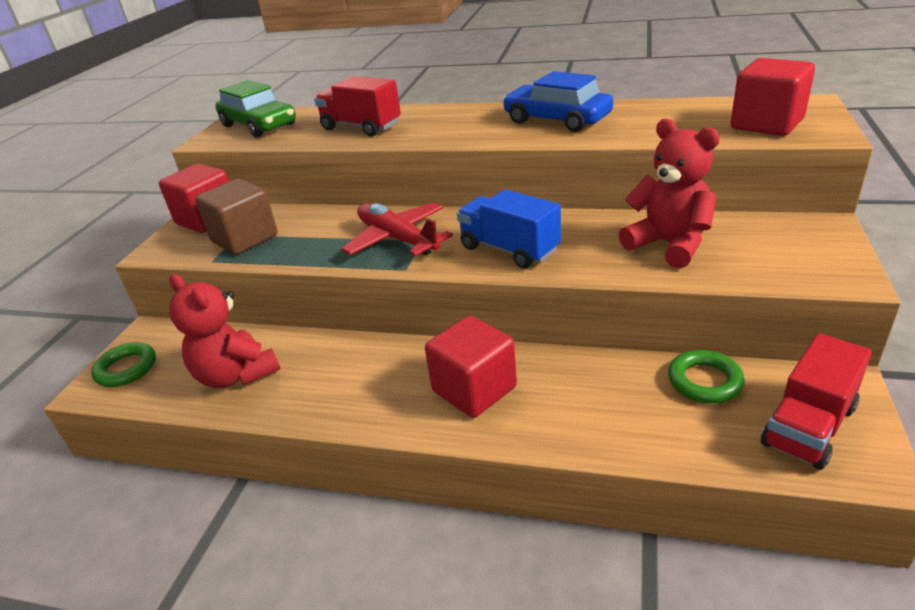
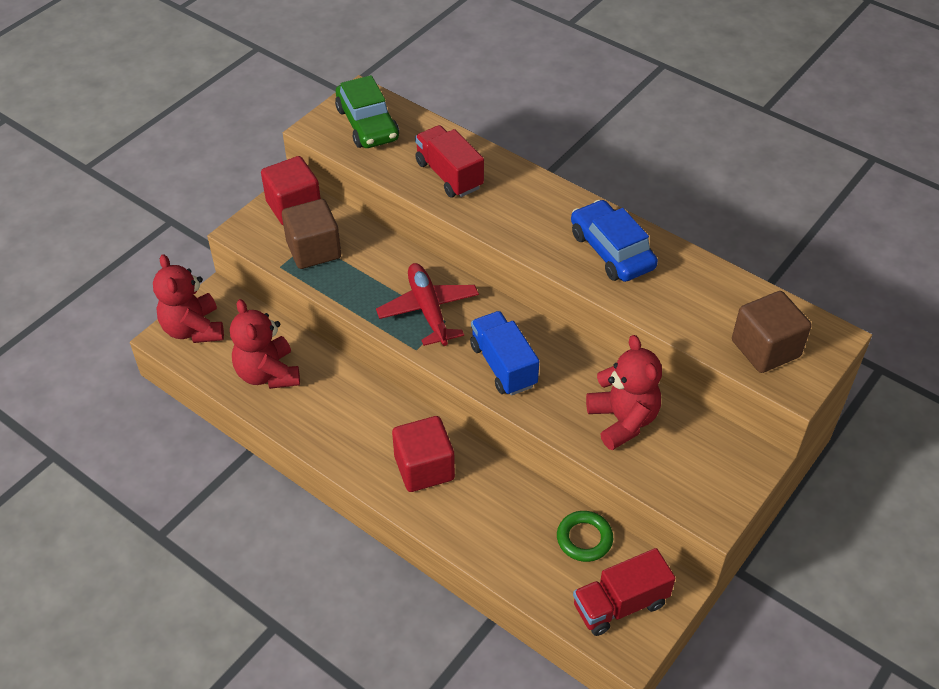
camera: 20 degrees right, 15 degrees up
(126, 369) = (193, 329): green ring -> red teddy bear
(766, 124) = (765, 348): red cube -> brown cube

